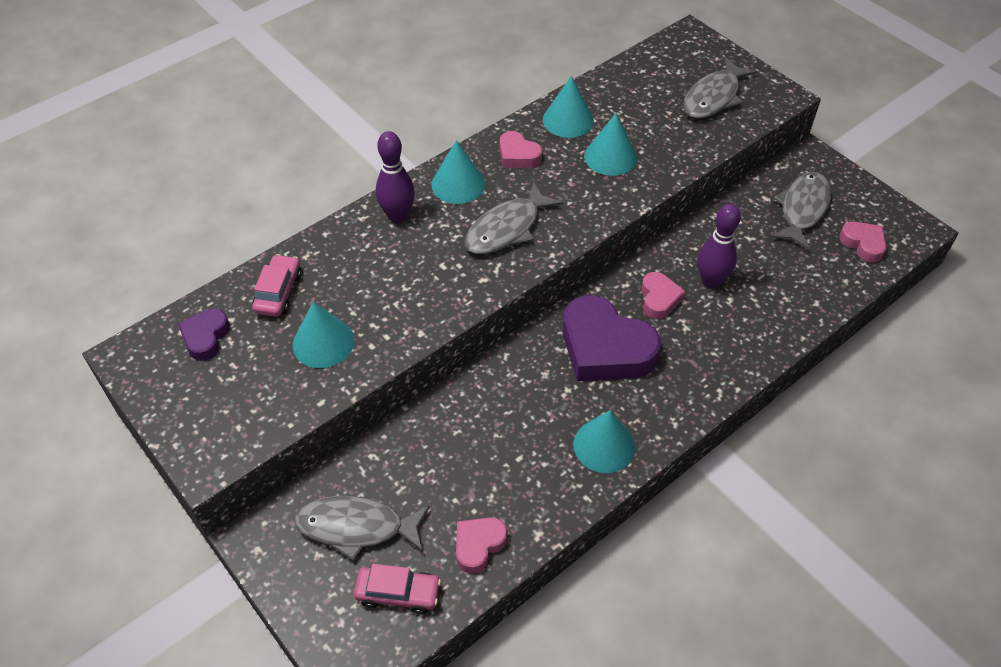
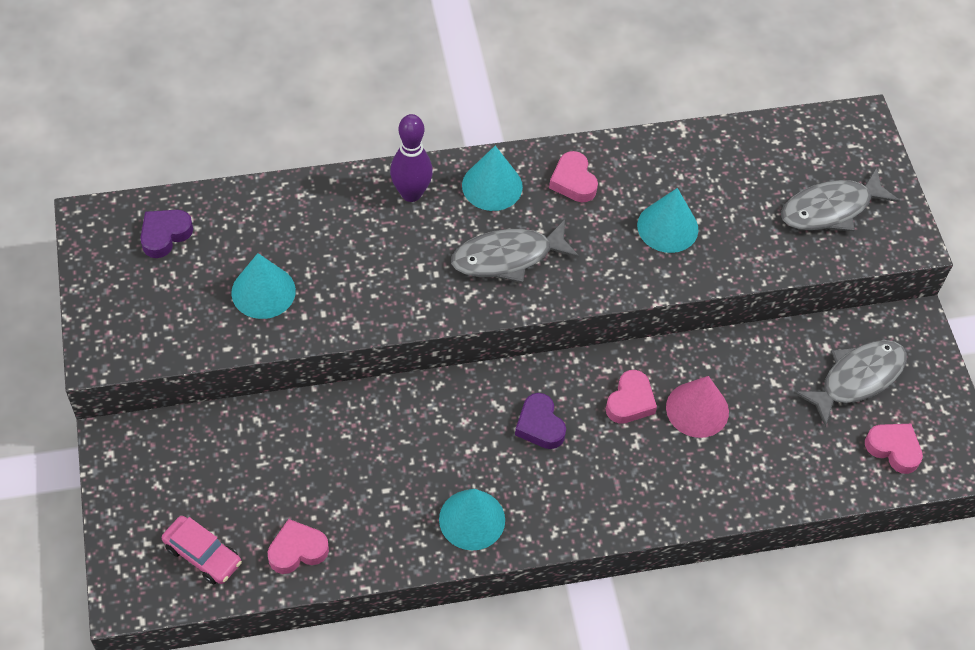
camera: 25 degrees right, 5 degrees up
(278, 292) = (253, 221): pink car -> none
(357, 527) = (203, 478): grey fish -> none
(568, 120) = (653, 164): turquoise cone -> none
(605, 348) = (539, 425): purple heart -> purple heart, size x0.51
(711, 281) = (697, 409): purple bowling pin -> pink cone
(863, 244) = (893, 449): pink heart -> pink heart turned 45 degrees counterclockwise

